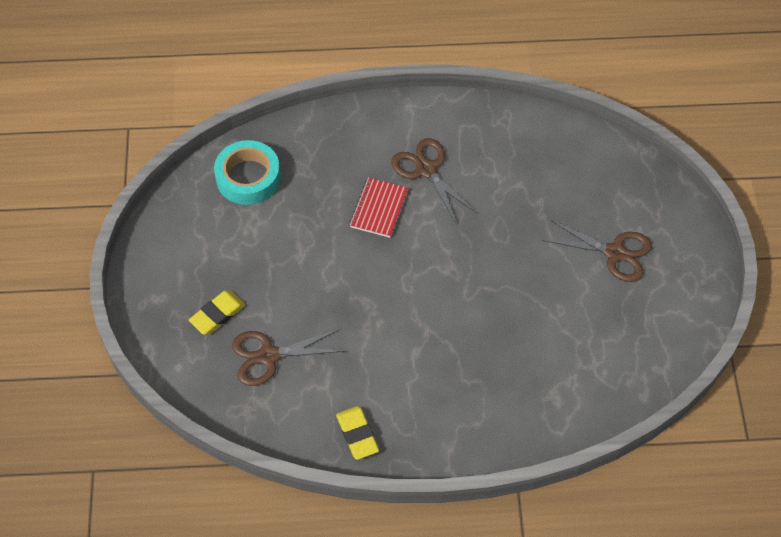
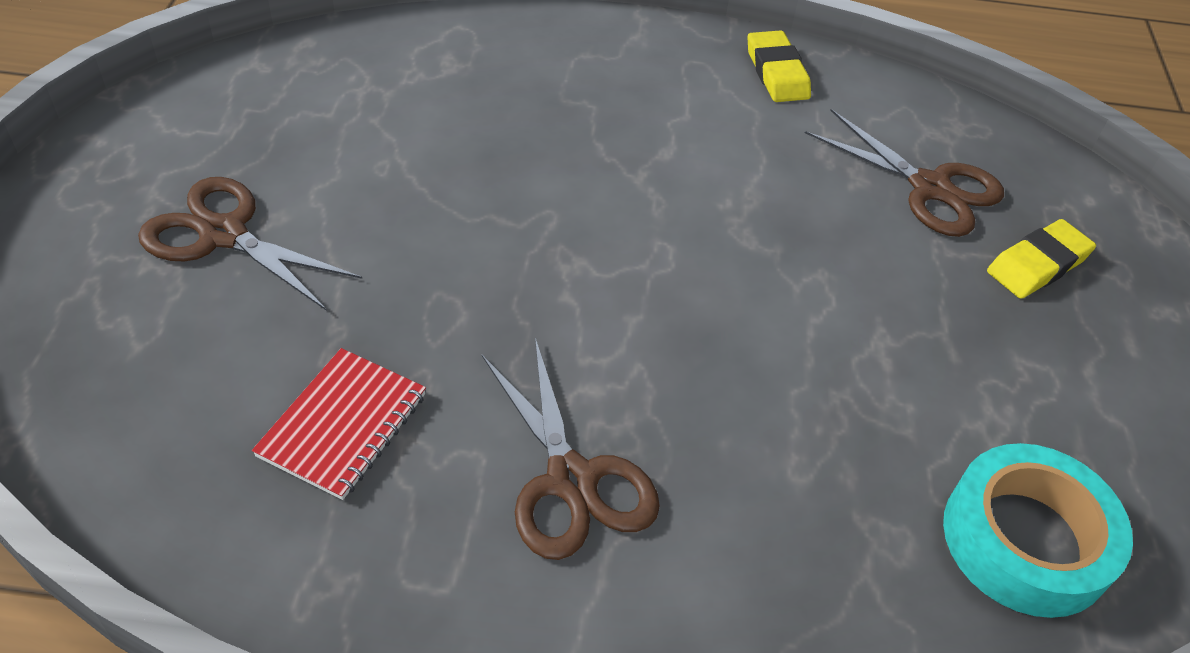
camera: 175 degrees left, 10 degrees down
(268, 356) = (930, 188): brown scissors -> brown scissors turned 45 degrees clockwise
(379, 209) = (702, 406): red notebook -> red notebook (343, 425)

